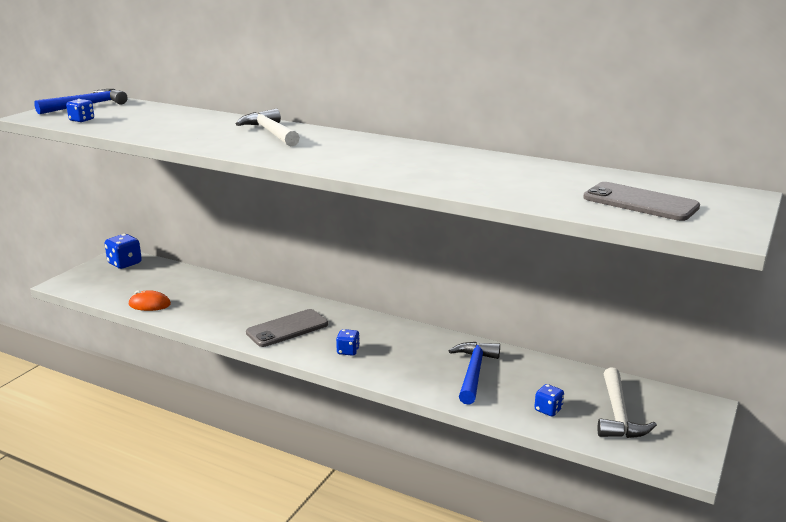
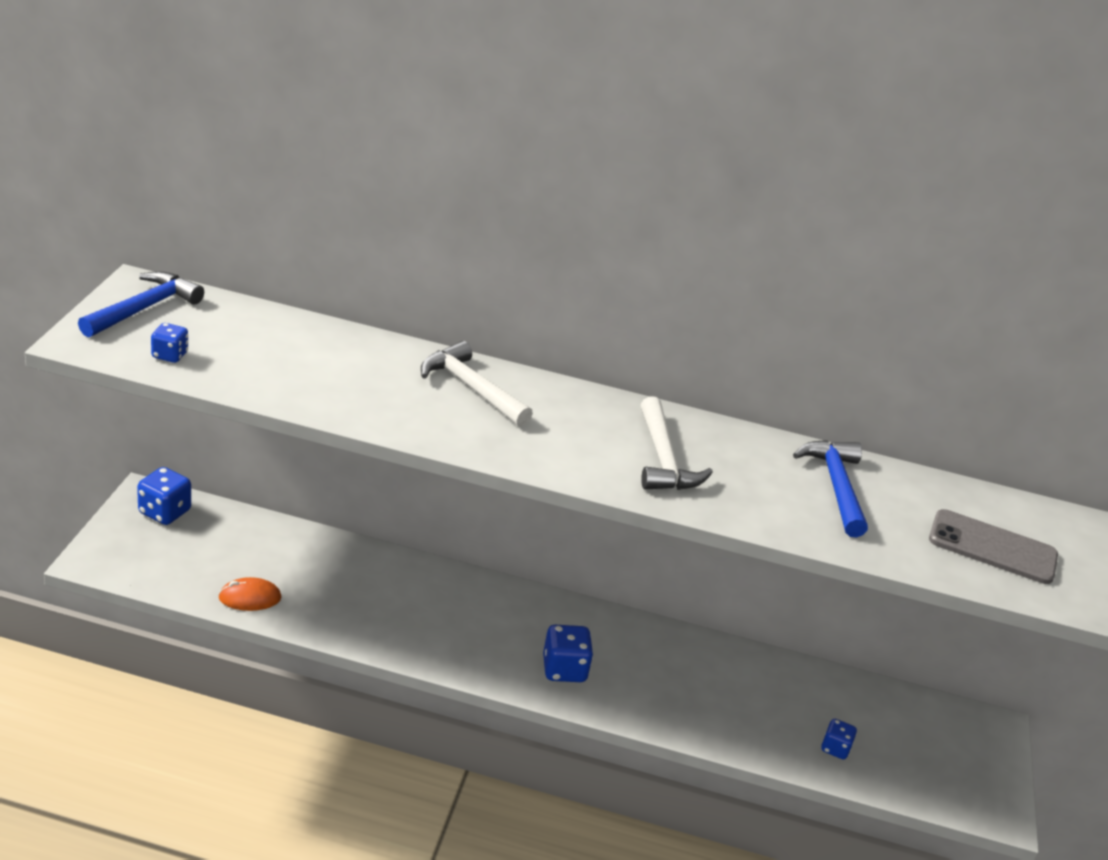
camera: 20 degrees left, 10 degrees up
(287, 328) = (467, 633): grey phone -> none
(348, 351) = (564, 669): blue dice -> blue dice, size x1.62
(473, 372) = (730, 694): blue hammer -> blue hammer (836, 487)
(618, 414) = (912, 748): white hammer -> white hammer (663, 459)

